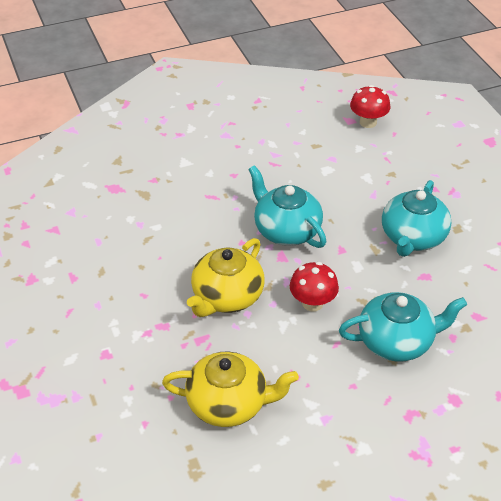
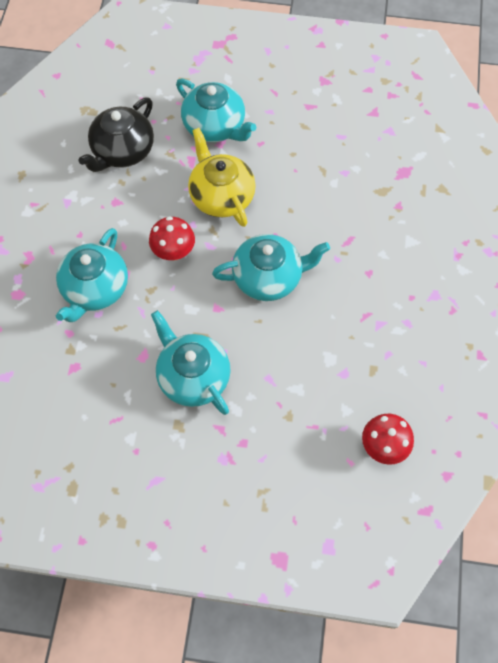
camera: 120 degrees right, 20 degrees up
(145, 339) = (215, 126): none -> turquoise teapot
(229, 403) = (122, 151): yellow teapot -> black teapot

